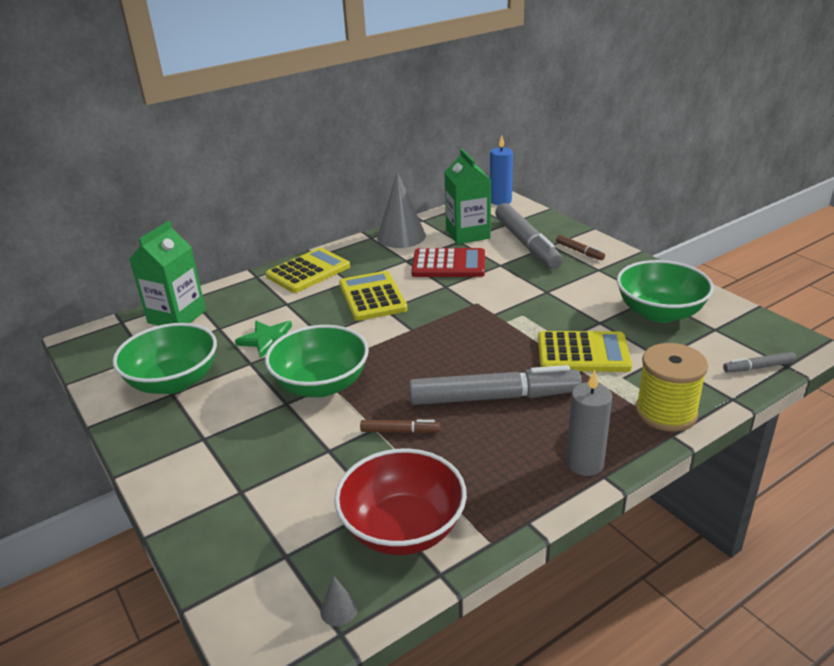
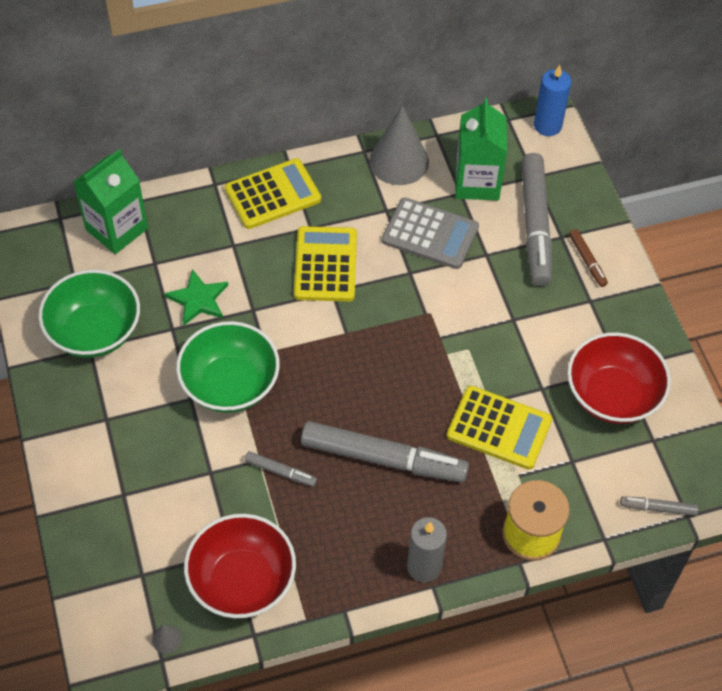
camera: 15 degrees right, 25 degrees up
(400, 431) = (280, 472): brown marker -> grey marker
(448, 264) = (430, 234): red calculator -> grey calculator
(659, 313) = (612, 395): green bowl -> red bowl

